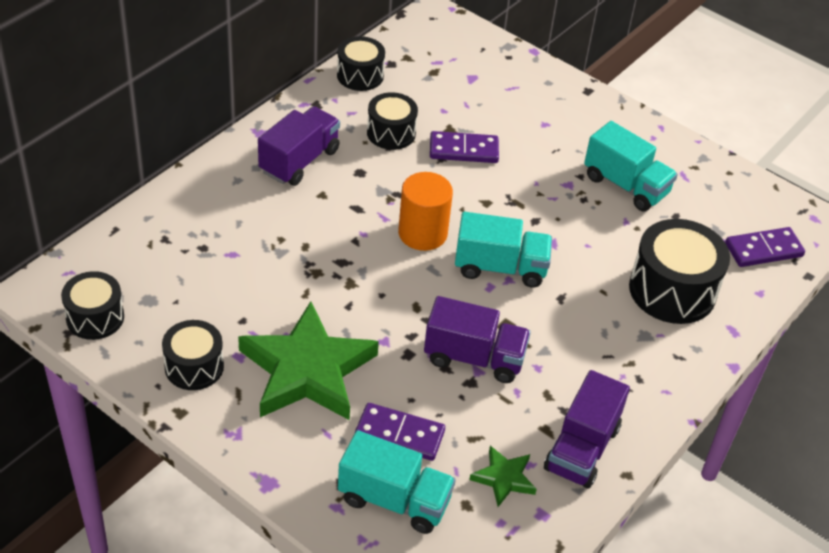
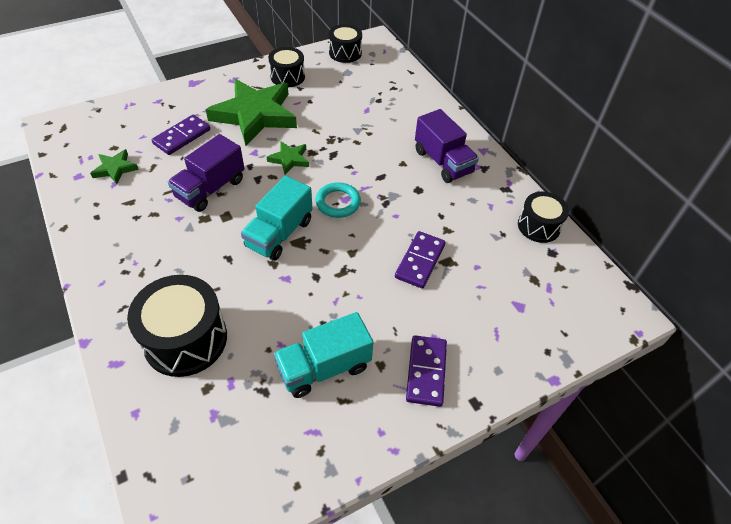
camera: 115 degrees right, 5 degrees up
(376, 300) = (289, 159): none -> green star
(391, 133) = (457, 222): black drum -> none
(394, 500) = (143, 121): turquoise truck -> none
(422, 233) = (338, 202): orange cylinder -> turquoise ring
(582, 449) = (101, 213): purple truck -> none
(763, 250) = (178, 451): purple domino -> purple domino (426, 371)

